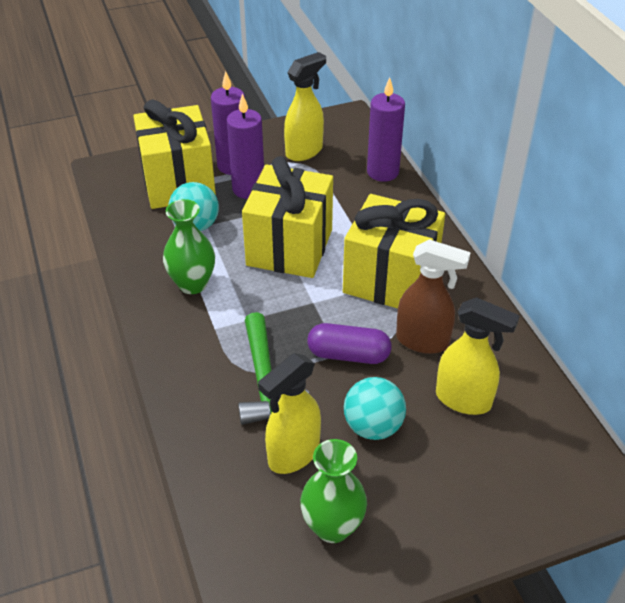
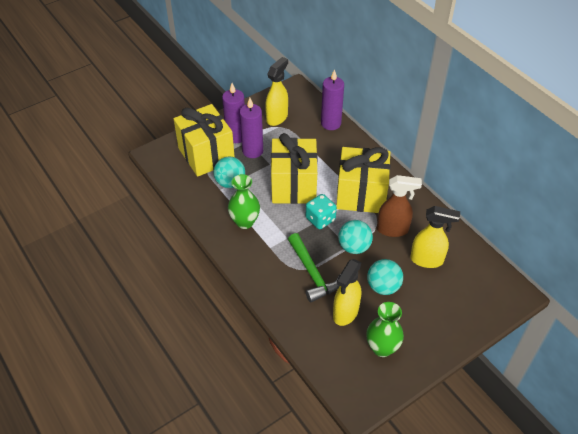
camera: 15 degrees left, 5 degrees up
(311, 303) = (320, 219): none -> turquoise dice
(348, 354) = (354, 247): purple capsule -> turquoise ball

